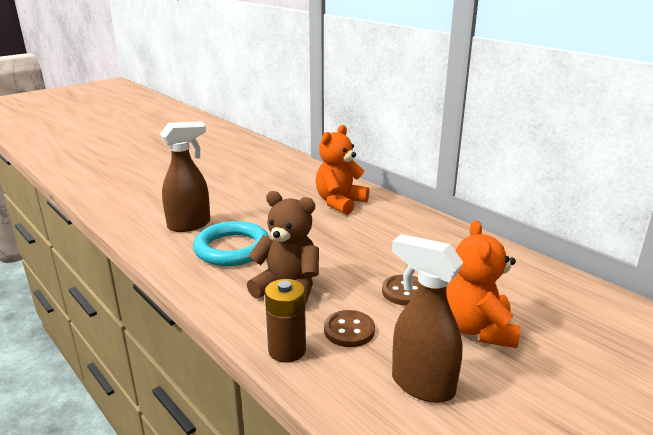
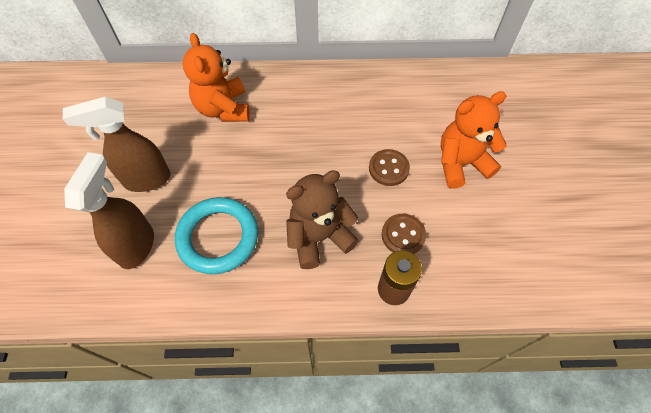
camera: 50 degrees left, 35 degrees up
(421, 385) = (487, 237): brown spray bottle -> brown spray bottle (146, 180)
(478, 329) = (461, 163): orange teddy bear -> orange teddy bear turned 120 degrees clockwise

